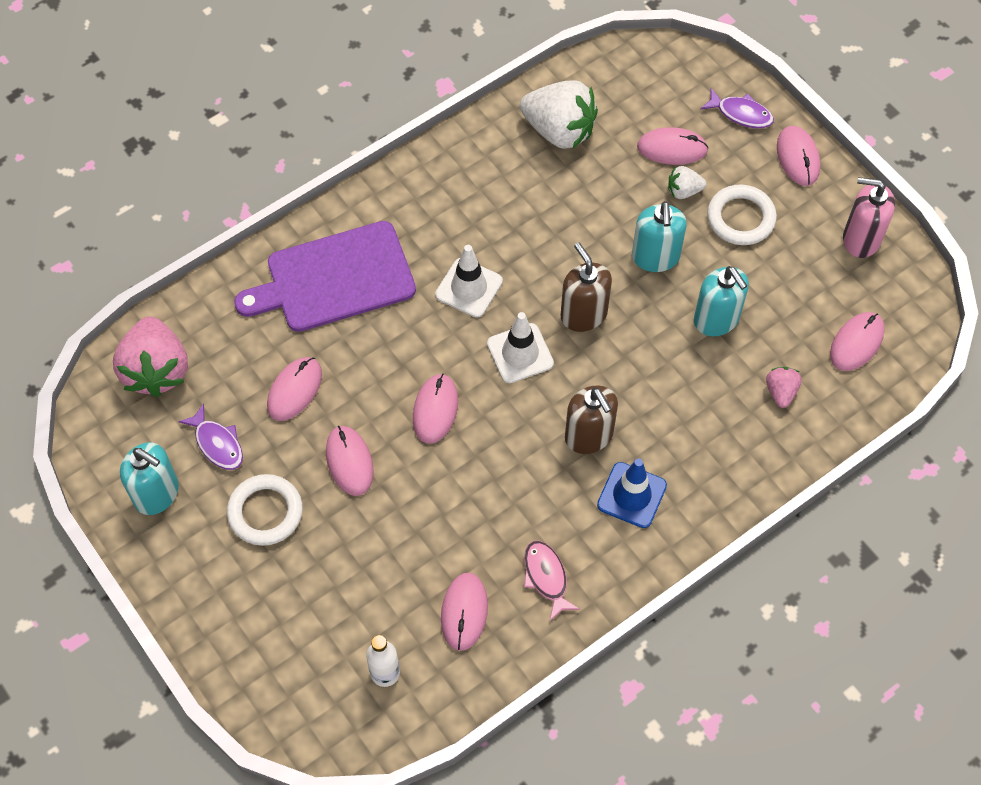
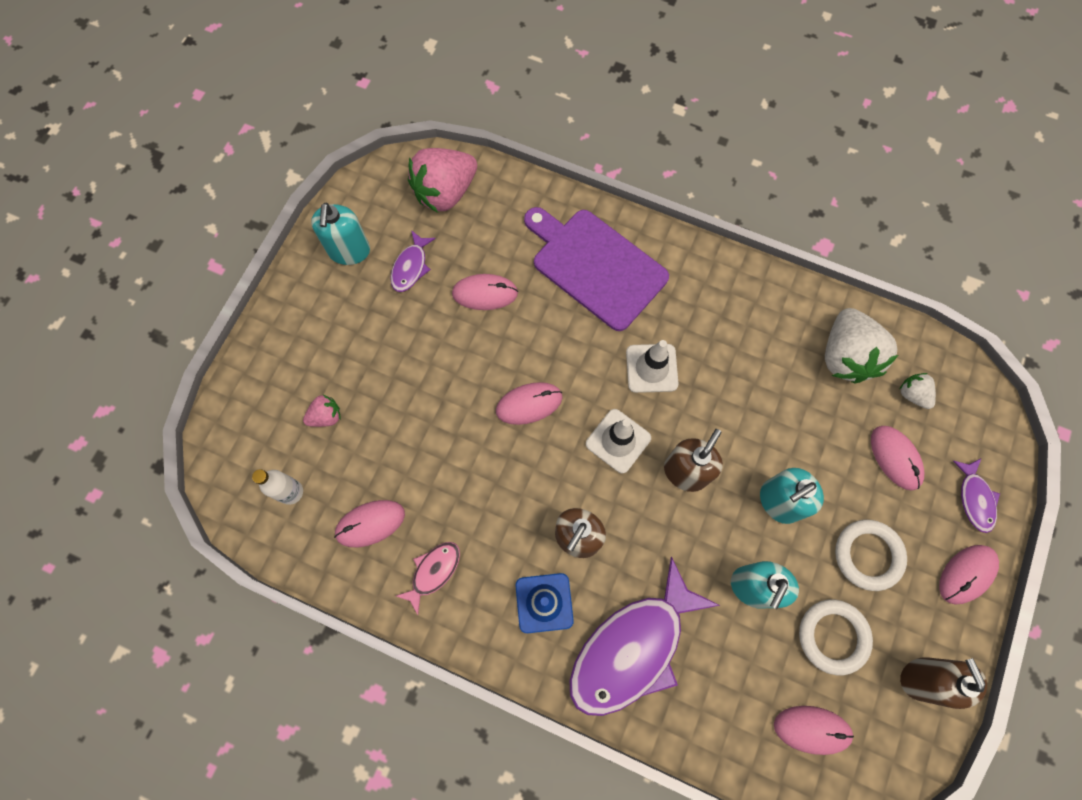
camera: 60 degrees right, 10 degrees up
(265, 512) = (375, 331): white ring -> white ring (833, 636)
(349, 462) = (448, 366): pink mouse -> none
(683, 191) = (860, 491): white strawberry -> white strawberry (912, 394)
(713, 443) = (632, 647): none -> purple fish
(781, 392) = (718, 683): pink strawberry -> pink strawberry (326, 416)
(861, 239) = (922, 678): pink soap dispenser -> brown soap dispenser

